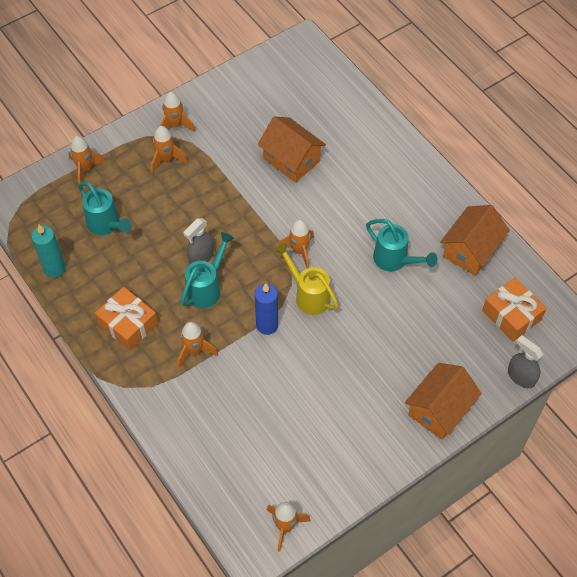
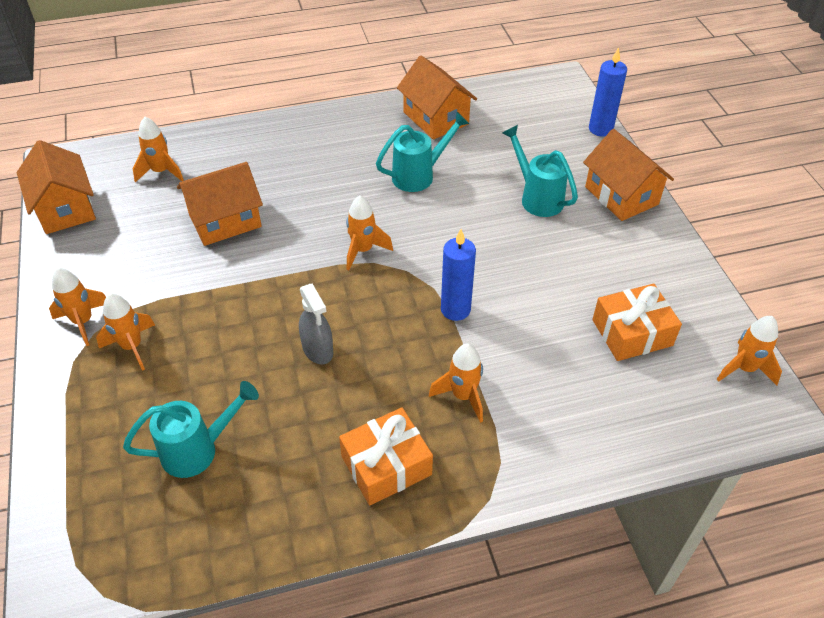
camera: 70 degrees left, 10 degrees down
(54, 269) = (237, 544): turquoise candle -> none
(85, 169) = (76, 453): orange rocket -> orange rocket (161, 172)
(206, 288) = (370, 356): turquoise watering can -> turquoise watering can (537, 197)
(263, 68) = (65, 208): none -> orange house
(308, 295) = (430, 259): yellow watering can -> none
(511, 315) = (527, 114): orange gift -> orange gift (632, 332)
(521, 376) = (600, 129): grey spray bottle -> blue candle

